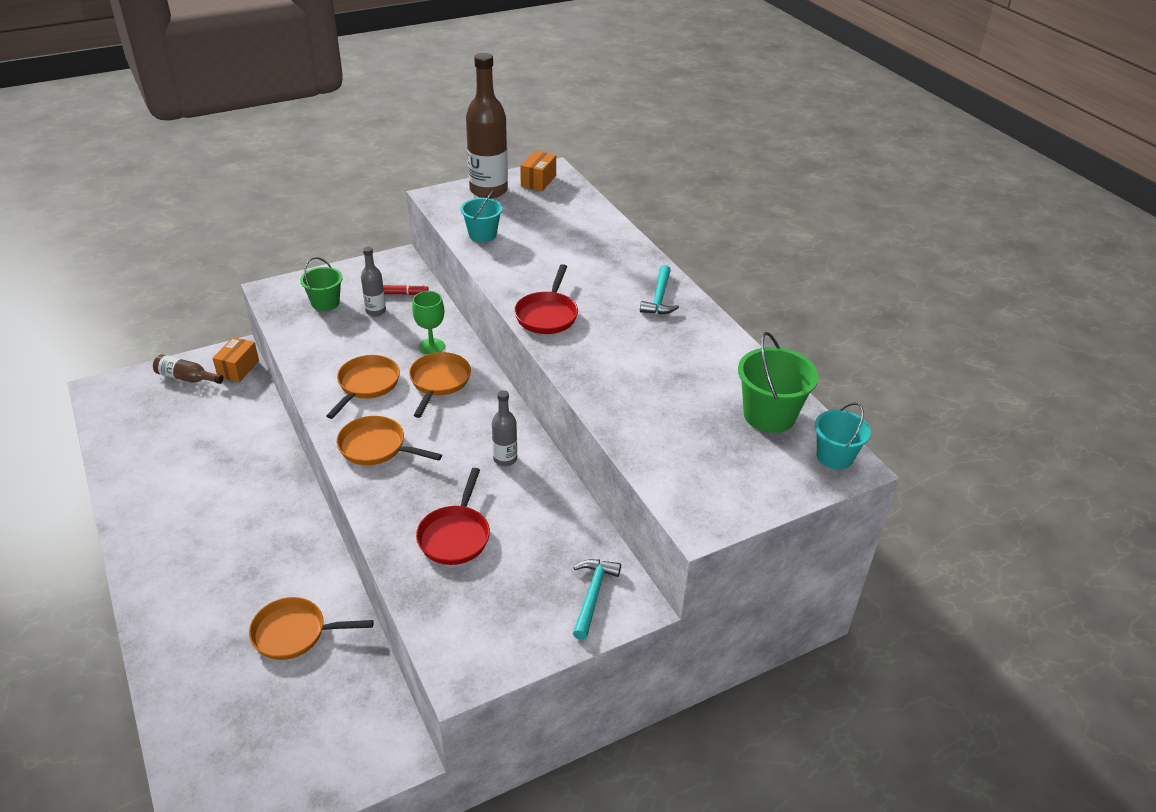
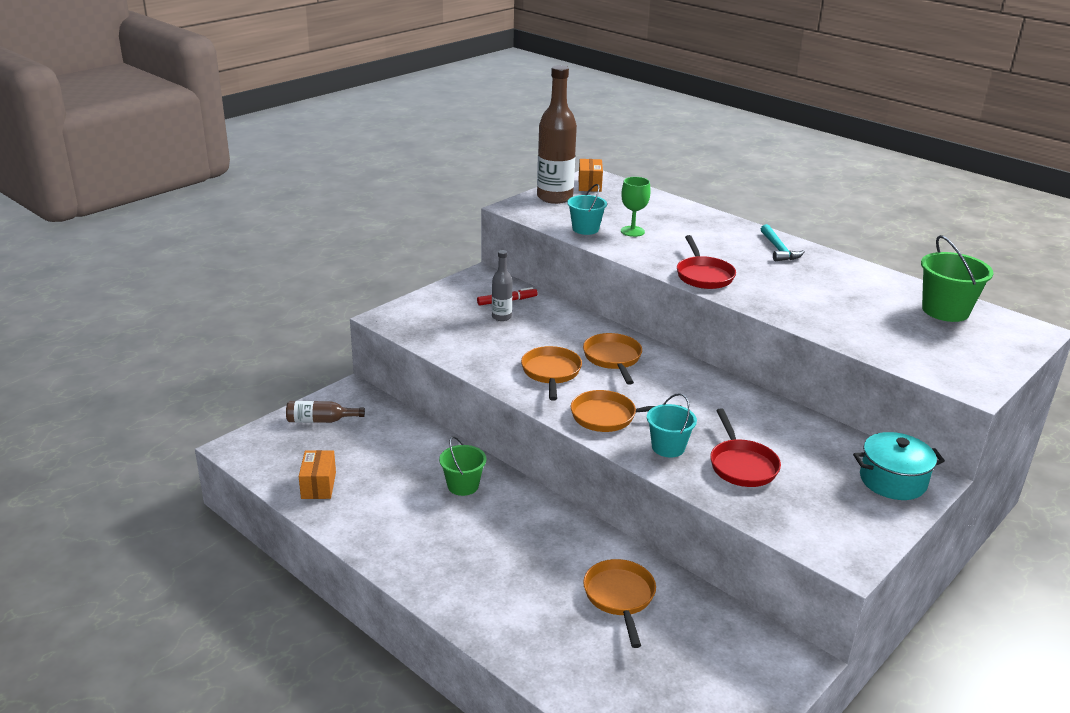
camera: 20 degrees left, 10 degrees down
(238, 368) = (366, 403): orange box -> orange box (318, 485)
(294, 633) = (620, 597): orange pan -> orange pan turned 105 degrees clockwise
(325, 303) = (448, 319): green bucket -> green bucket (463, 486)
(431, 346) = (579, 334): green goblet -> green goblet (632, 231)
(505, 459) = (726, 402): grey bottle -> none
(592, 595) = (892, 481): turquoise hammer -> turquoise pot
(834, 457) = (1019, 327): turquoise bucket -> turquoise bucket (668, 447)

